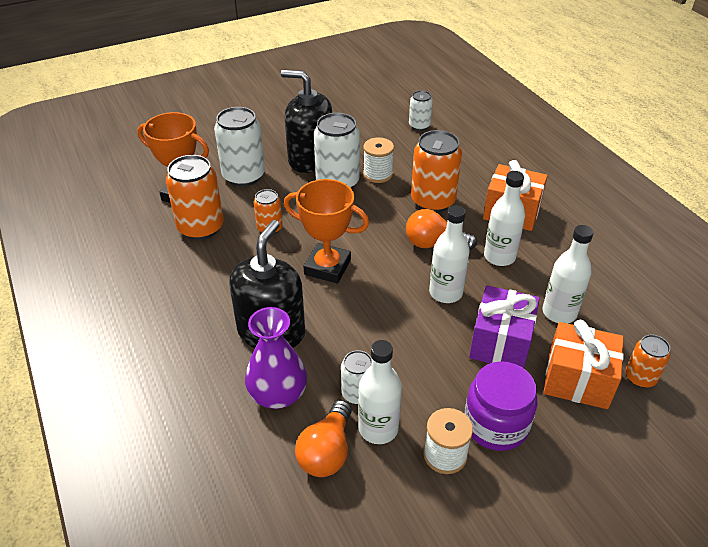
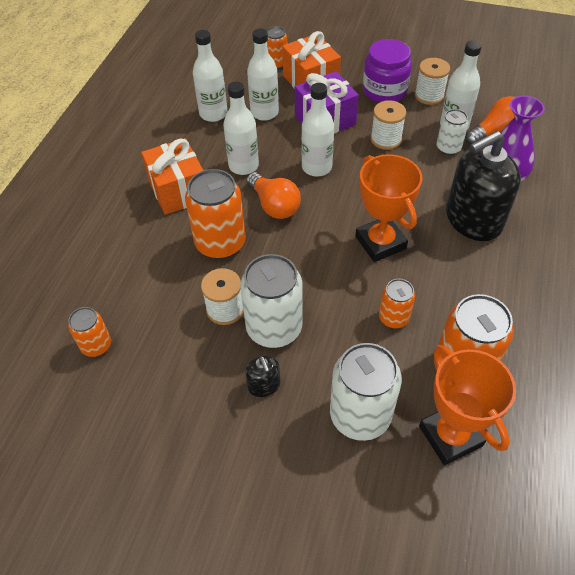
camera: 135 degrees left, 10 degrees up
(310, 159) = (264, 385): black soap dispenser -> black soap dispenser, size x0.44
(419, 126) = (96, 345): white can -> orange can
(424, 361) = (386, 139): none -> white spool
(593, 282) = (213, 114): none -> white bottle

